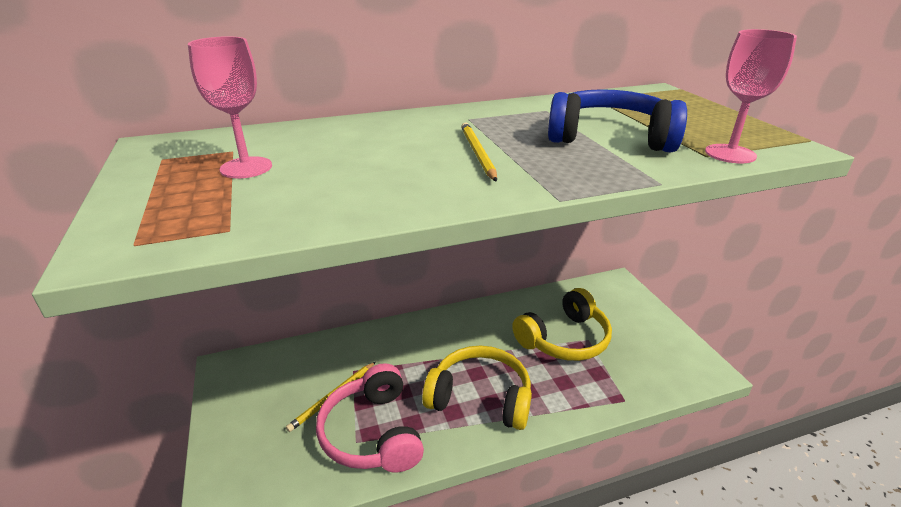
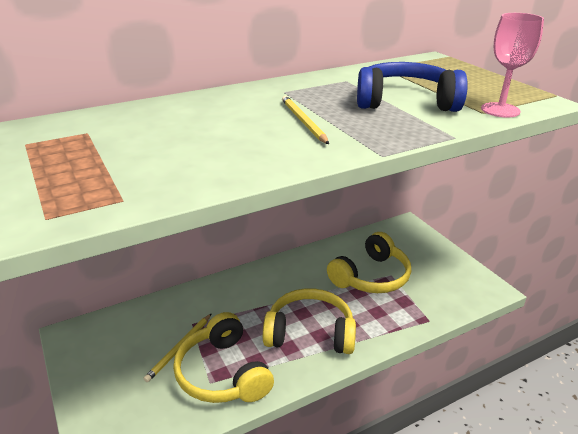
camera: 10 degrees left, 0 degrees up
(246, 168) = (108, 147): pink goblet -> none
(372, 433) = (222, 373): pink headphones -> yellow headphones

